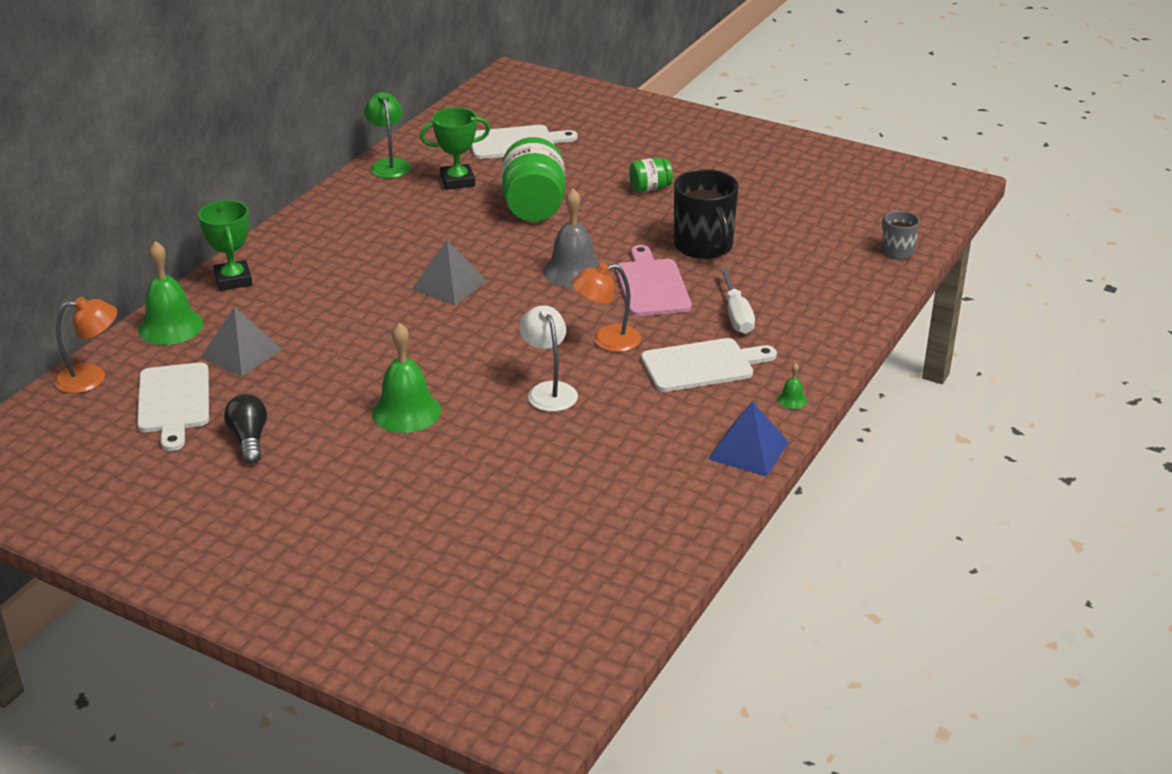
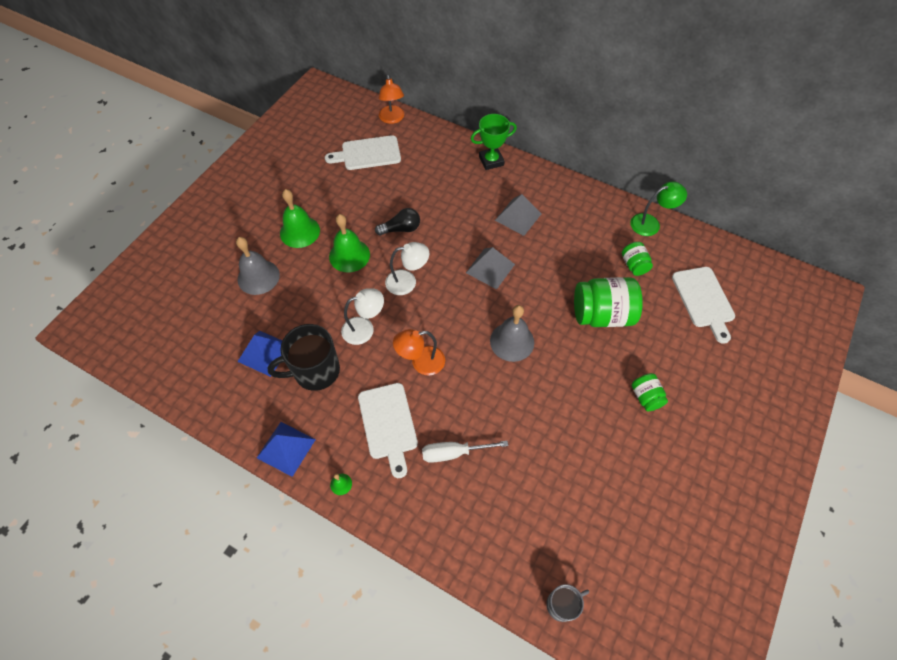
camera: 90 degrees right, 25 degrees up
(170, 326) = (441, 141): green bell -> green bell (300, 231)
(241, 353) = (413, 174): grey pyramid -> grey pyramid (518, 217)
(249, 439) = (330, 188): black light bulb -> black light bulb (401, 229)
(440, 506) = (258, 277): none -> grey bell
(457, 181) = (634, 265): green trophy -> green jar
(466, 354) = (407, 281): none -> white lamp
(592, 485) = (265, 353): none -> blue pyramid
(606, 341) = (421, 362): orange lamp -> orange lamp turned 90 degrees counterclockwise
(651, 285) = (494, 394): pink cutting board -> none
(704, 246) = (555, 435): black mug -> black mug (315, 371)

